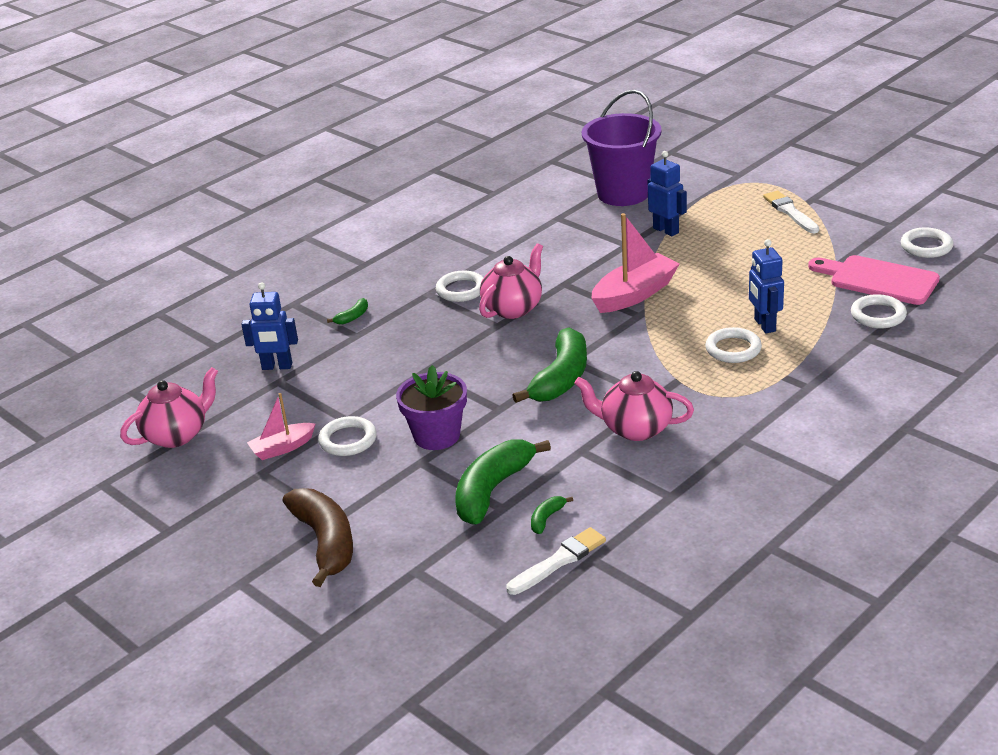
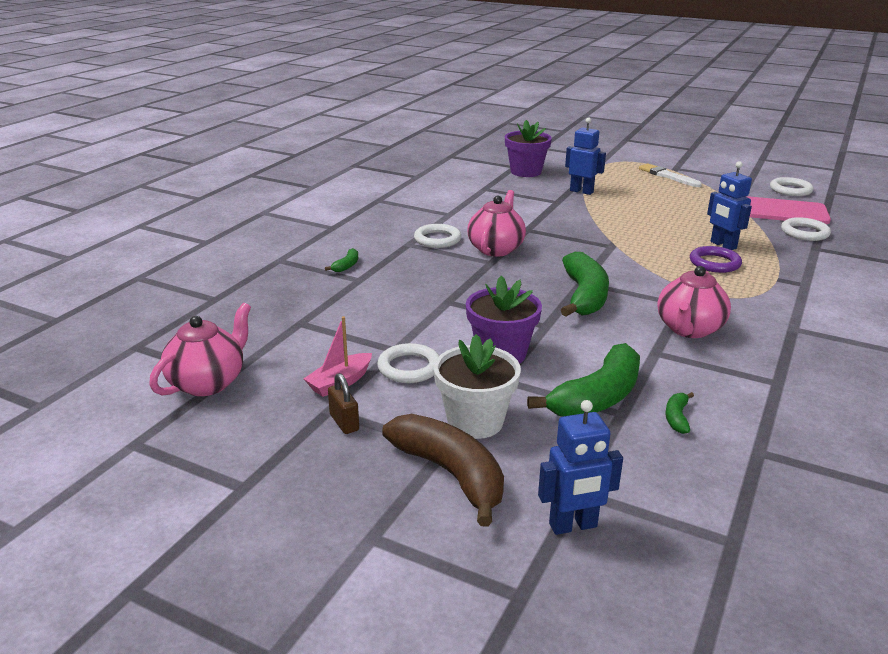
camera: 20 degrees left, 5 degrees down
(267, 486) = (344, 422): none -> brown padlock
(277, 367) = (291, 311): blue robot -> blue robot (573, 526)
(372, 499) = (475, 421): none -> white flower pot
(492, 490) = (598, 397): green banana -> green banana turned 150 degrees counterclockwise
(558, 561) = (727, 459): white brush -> none
(623, 193) = (526, 172): purple bucket -> purple flower pot
(635, 294) = (594, 232): pink boat -> none
(635, 429) = (689, 329): pink teapot -> pink teapot turned 60 degrees counterclockwise
(733, 349) = (714, 263): white ring -> purple ring

